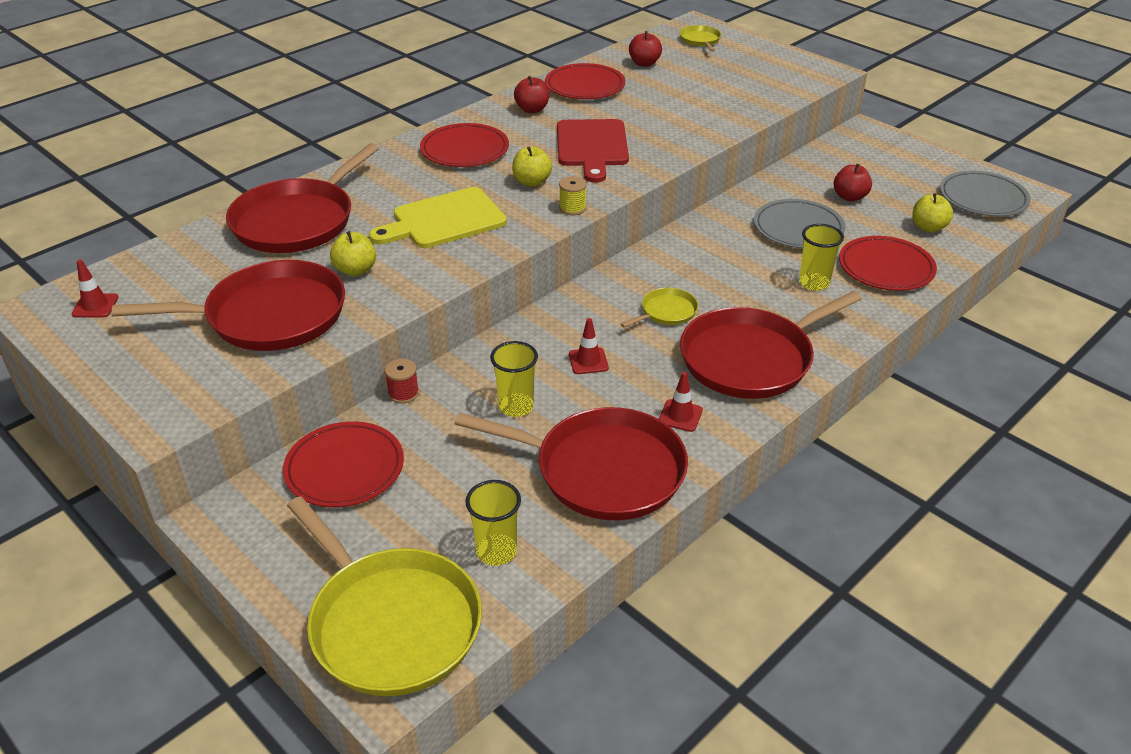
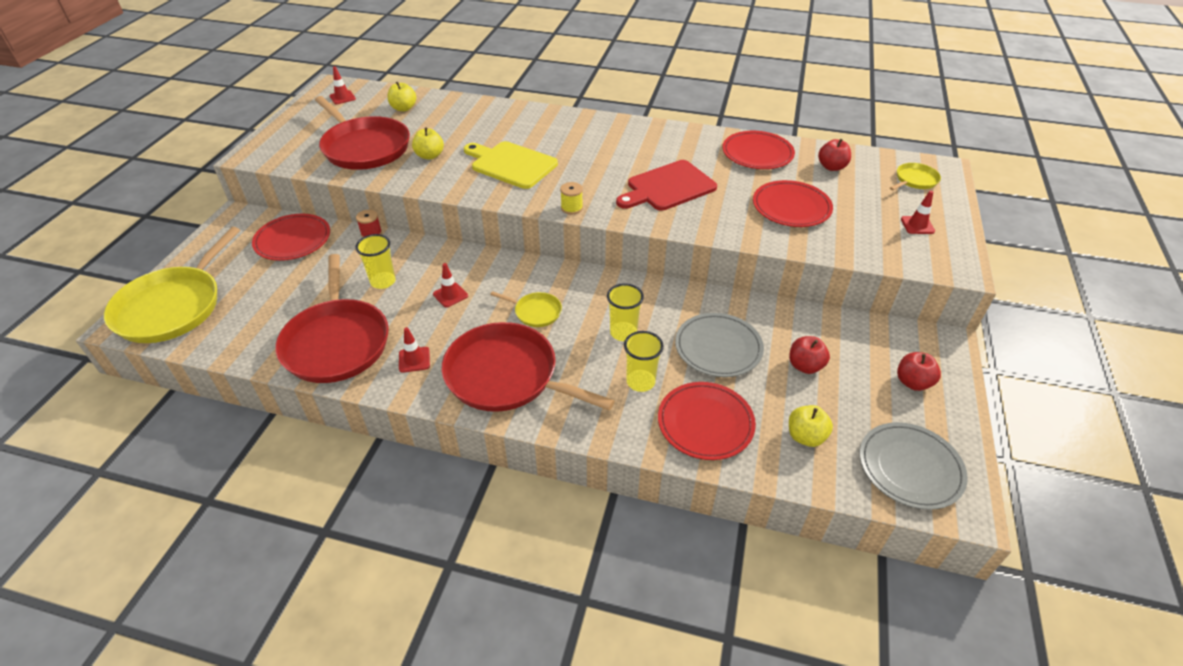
camera: 60 degrees right, 5 degrees up
(297, 221) = (467, 118): red pan -> none
(465, 150) = (607, 140): red plate -> red plate (791, 207)
(496, 551) = (242, 324): yellow cup -> yellow cup (623, 333)
(532, 109) = (693, 145): red apple -> red apple (912, 382)
(532, 182) = (591, 179): yellow apple -> yellow apple (403, 108)
(761, 64) = (917, 225): none -> red traffic cone

